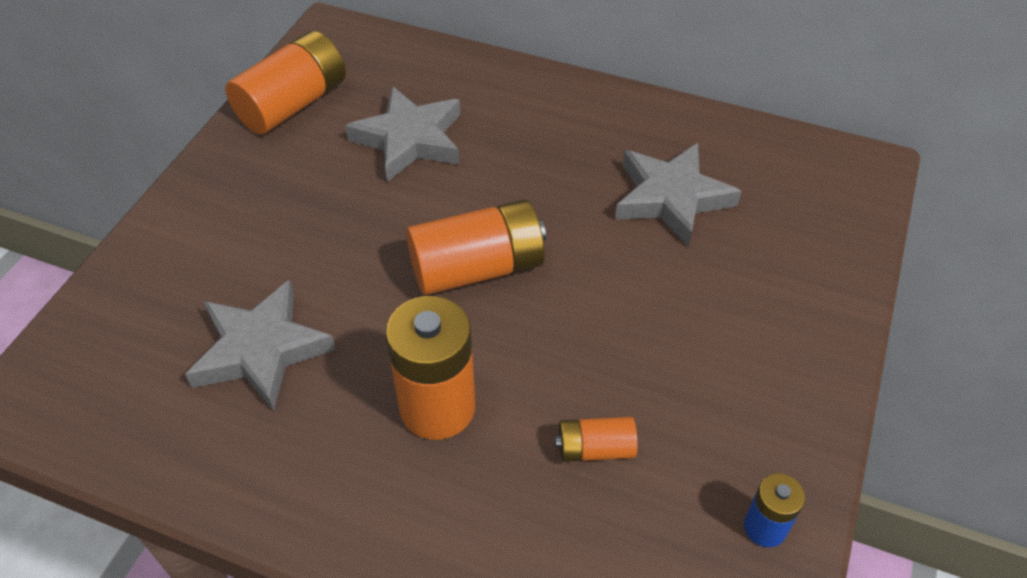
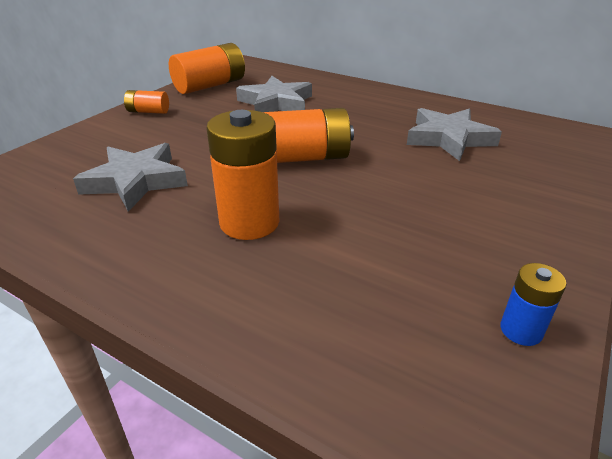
camera: 10 degrees right, 15 degrees down
(595, 449) = (369, 259): orange battery -> orange battery (148, 111)

